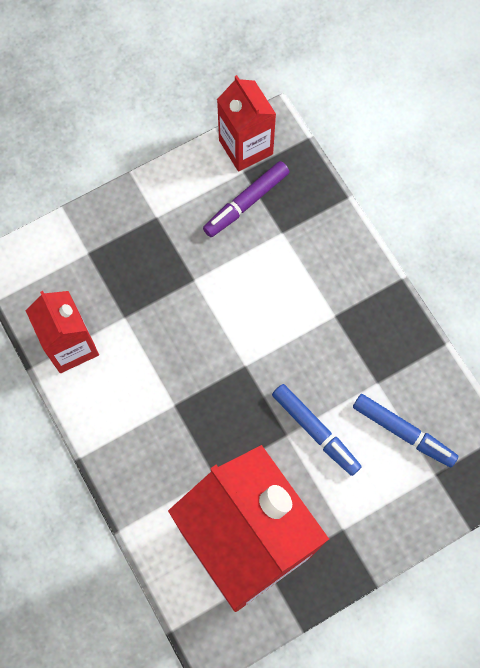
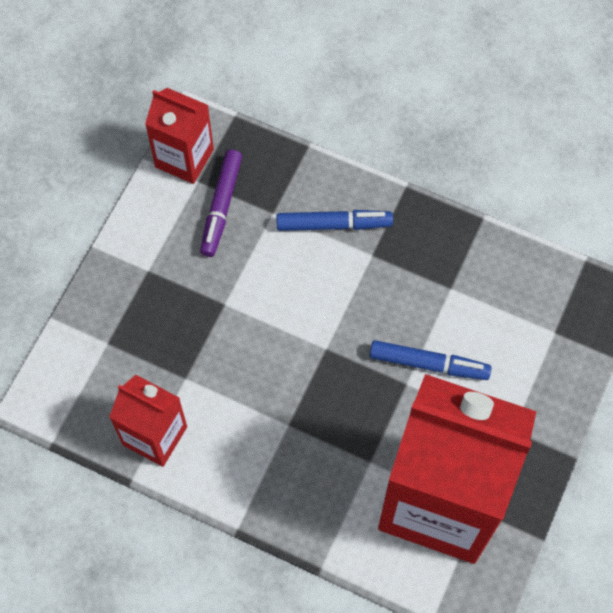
camera: 35 degrees left, 5 degrees down
(403, 432) = (502, 315): blue marker -> blue marker (333, 224)

